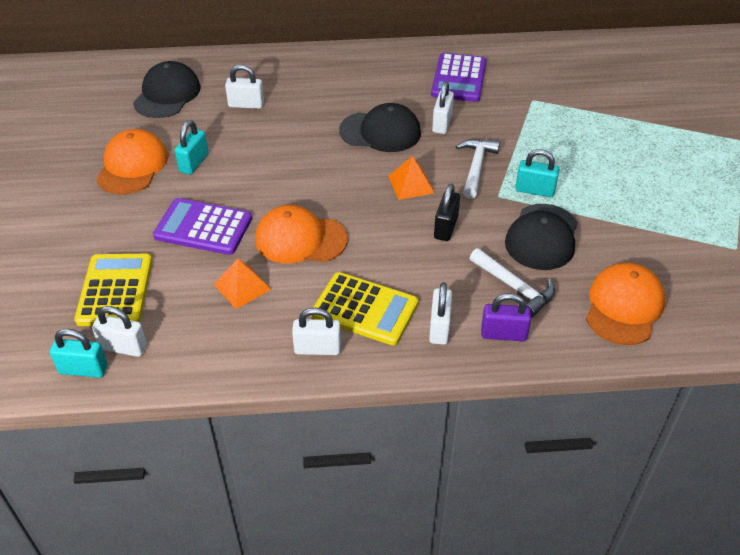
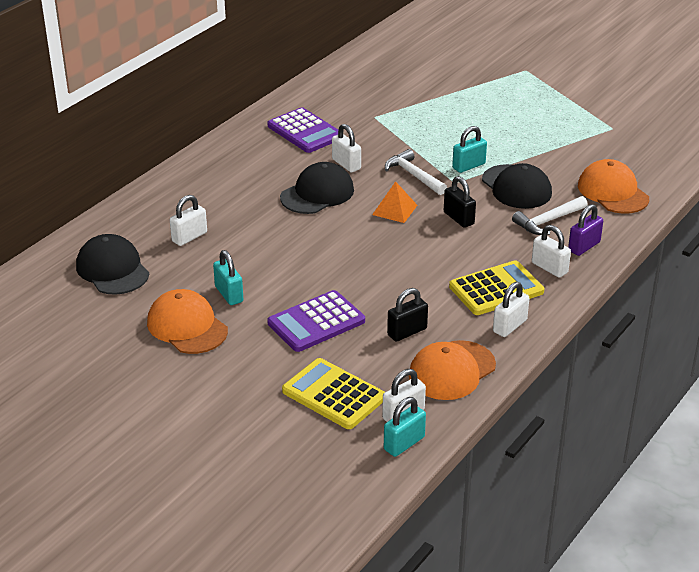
camera: 50 degrees left, 10 degrees down
(242, 286) = (407, 332): orange pyramid -> black padlock
(300, 239) = (389, 284): orange cap -> orange cap (452, 370)
(514, 287) = (548, 221): white hammer -> white hammer turned 150 degrees clockwise

